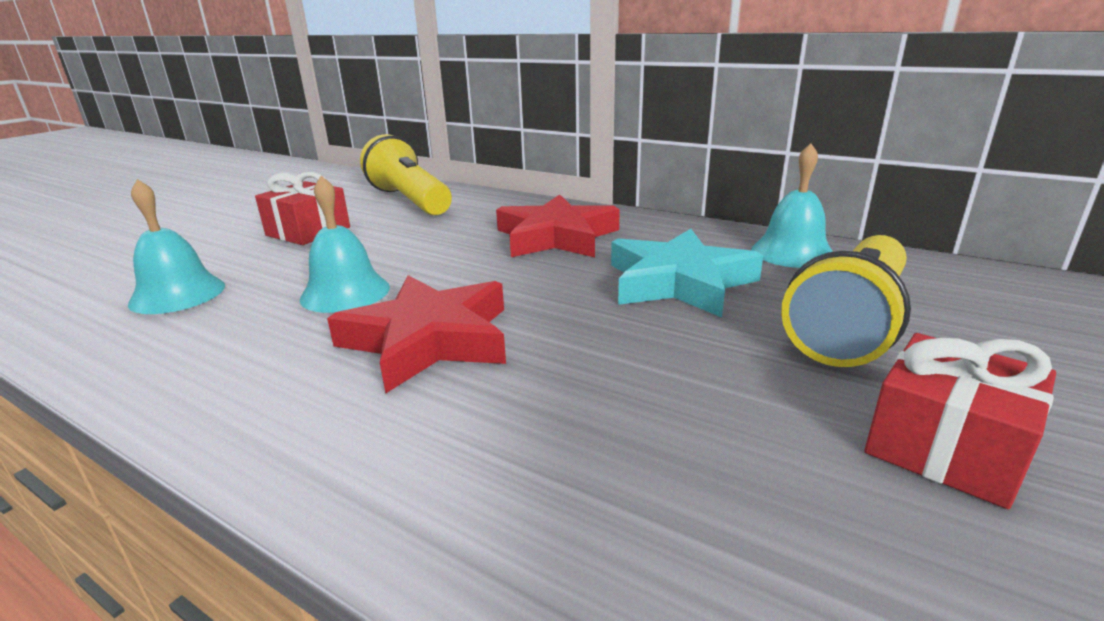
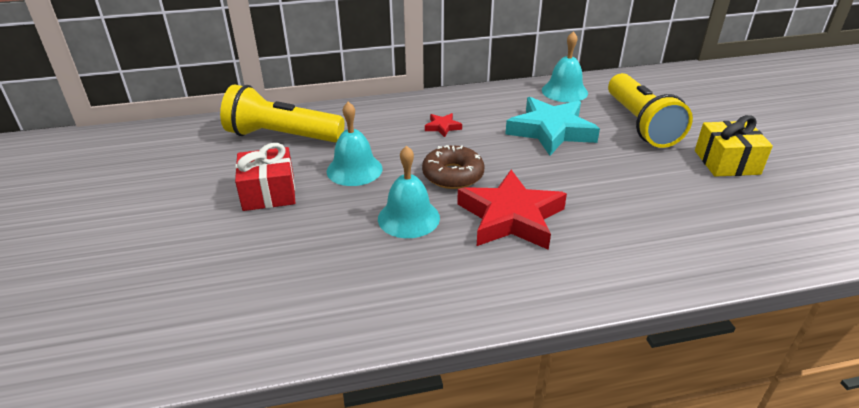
camera: 45 degrees left, 10 degrees up
(177, 294) = (302, 277): turquoise bell -> turquoise bell (354, 169)
(468, 277) = (453, 175): none -> brown donut
(556, 237) = (442, 127): red star -> red star, size x0.42
(945, 447) = (727, 162): red gift -> yellow gift

